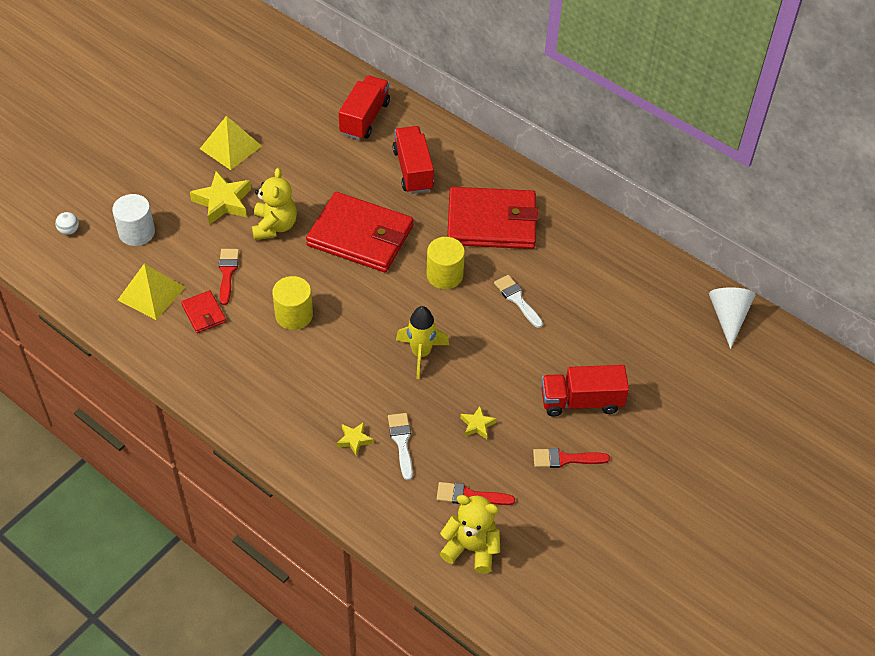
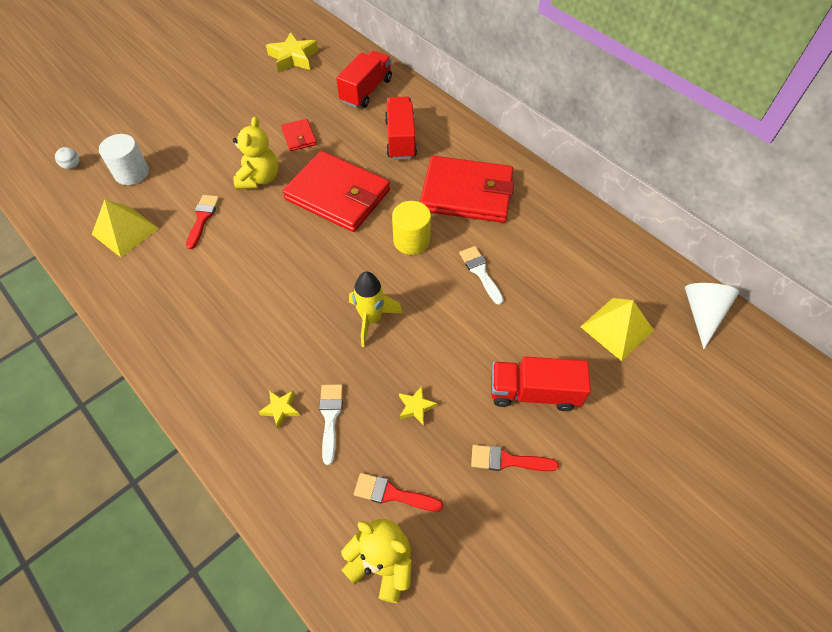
camera: 10 degrees right, 5 degrees up
(204, 313) = (168, 255): red wallet -> red wallet (299, 137)
(223, 202) = (218, 152): yellow star -> yellow star (293, 58)
(231, 147) = (240, 105): yellow pyramid -> yellow pyramid (617, 328)
(294, 315) = (254, 266): yellow cylinder -> none

